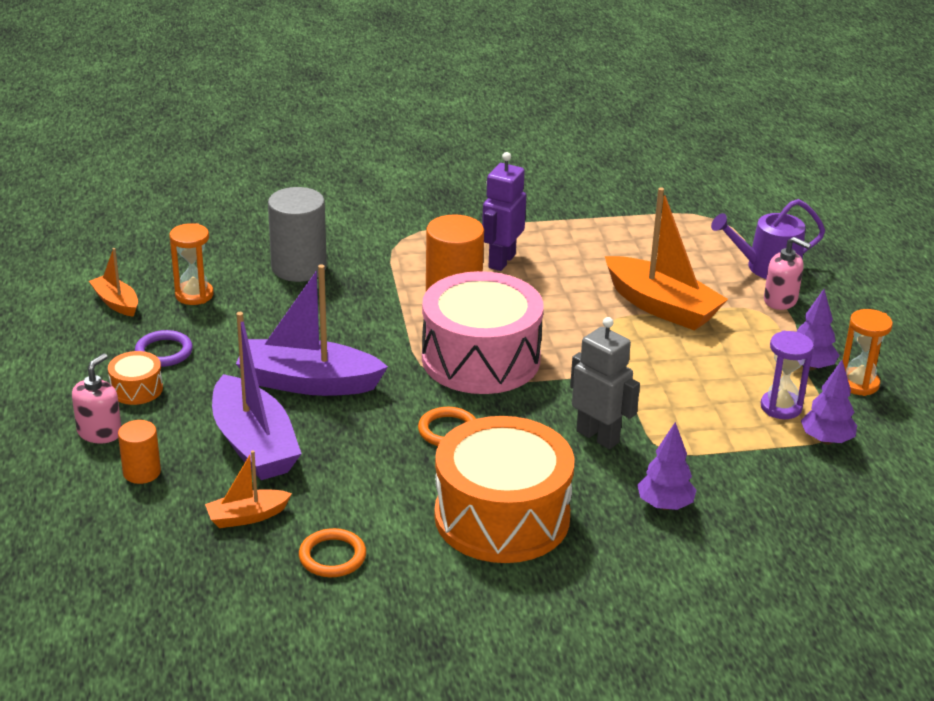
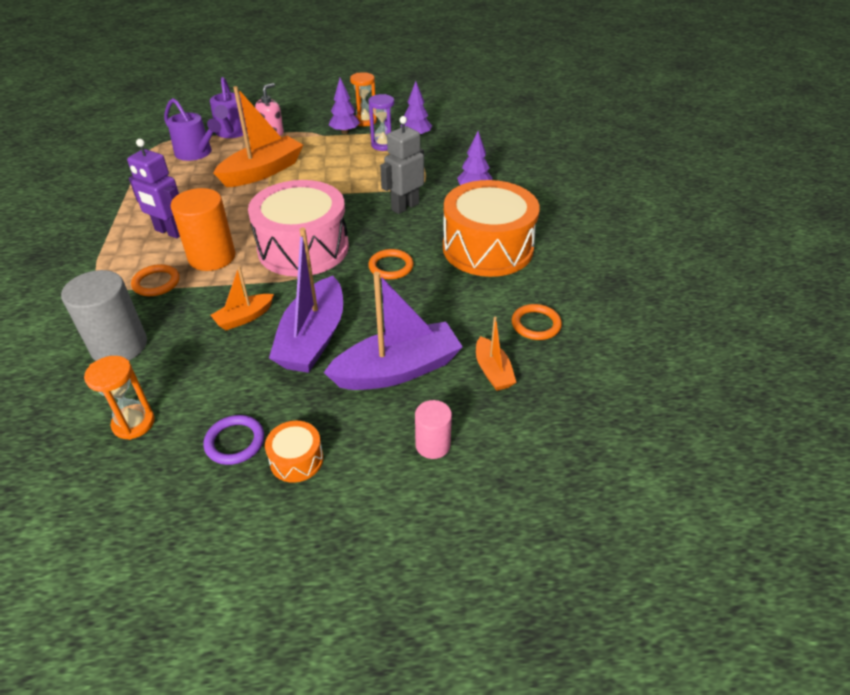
camera: 85 degrees left, 10 degrees up
(99, 432) = (366, 484): pink soap dispenser -> none
(116, 303) = (119, 493): orange boat -> orange boat (244, 317)
(142, 472) = (432, 445): orange cylinder -> pink cylinder
(402, 270) = (156, 283): none -> orange ring
(695, 249) = (196, 153): none -> purple watering can

